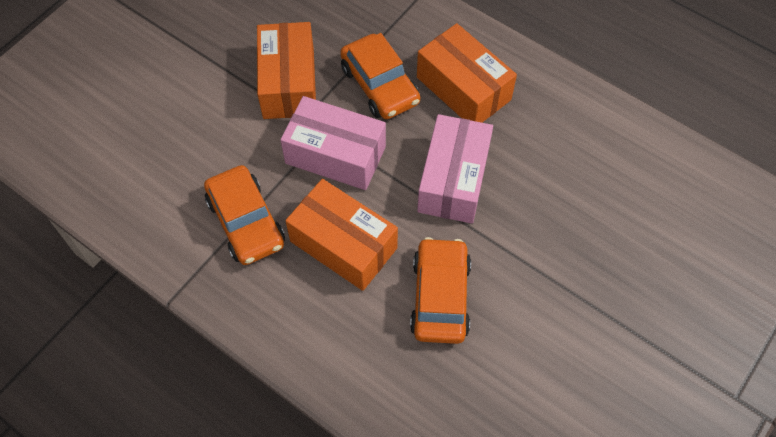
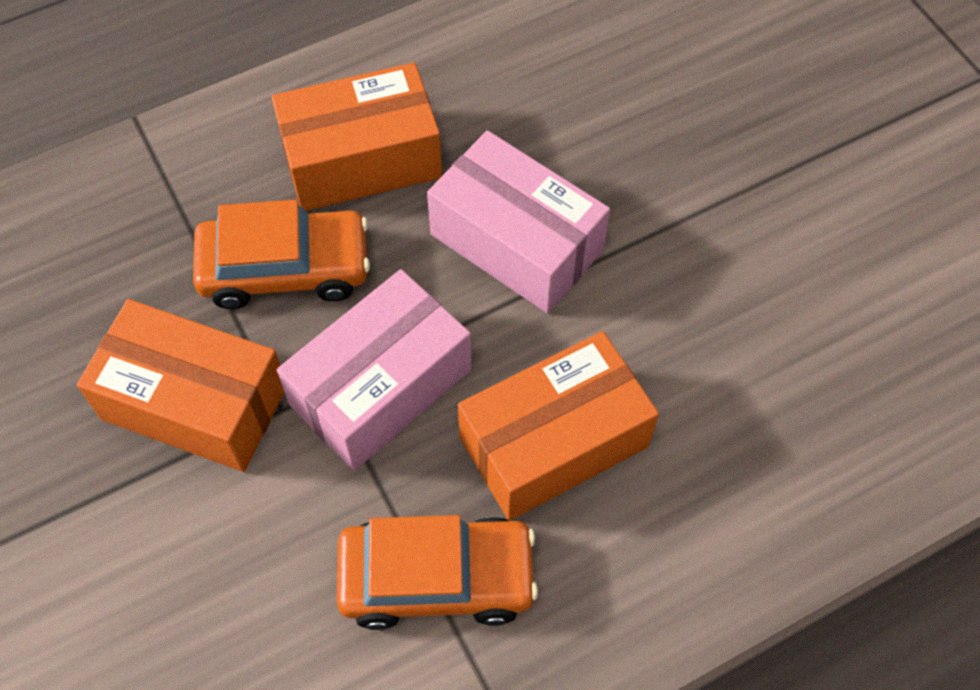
camera: 65 degrees left, 0 degrees up
(440, 297) = (705, 344): orange car -> none

